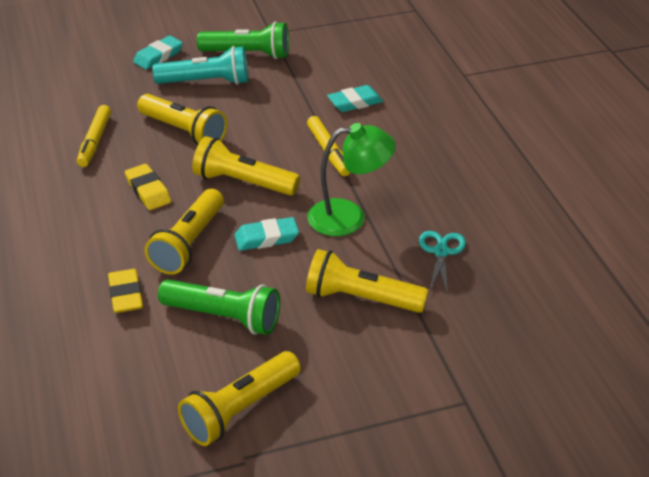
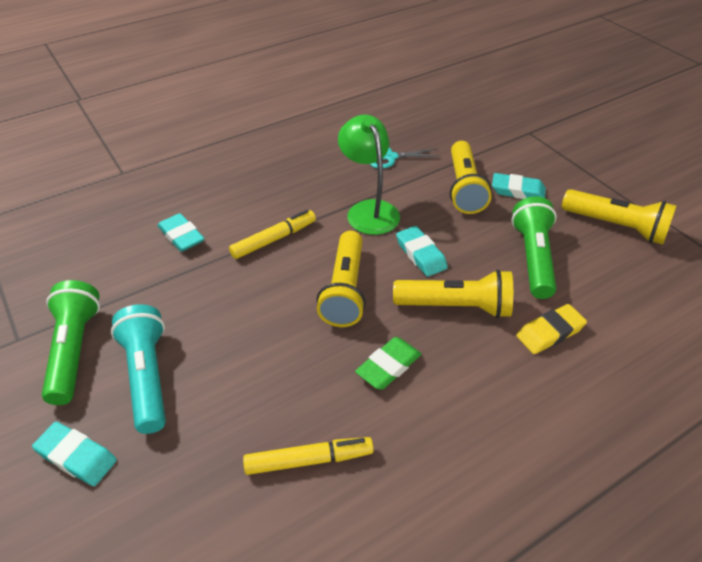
camera: 105 degrees left, 5 degrees up
(148, 191) = (388, 366): yellow eraser -> green eraser
(183, 131) = (264, 368): yellow flashlight -> none
(339, 343) = (517, 191): none -> turquoise eraser

